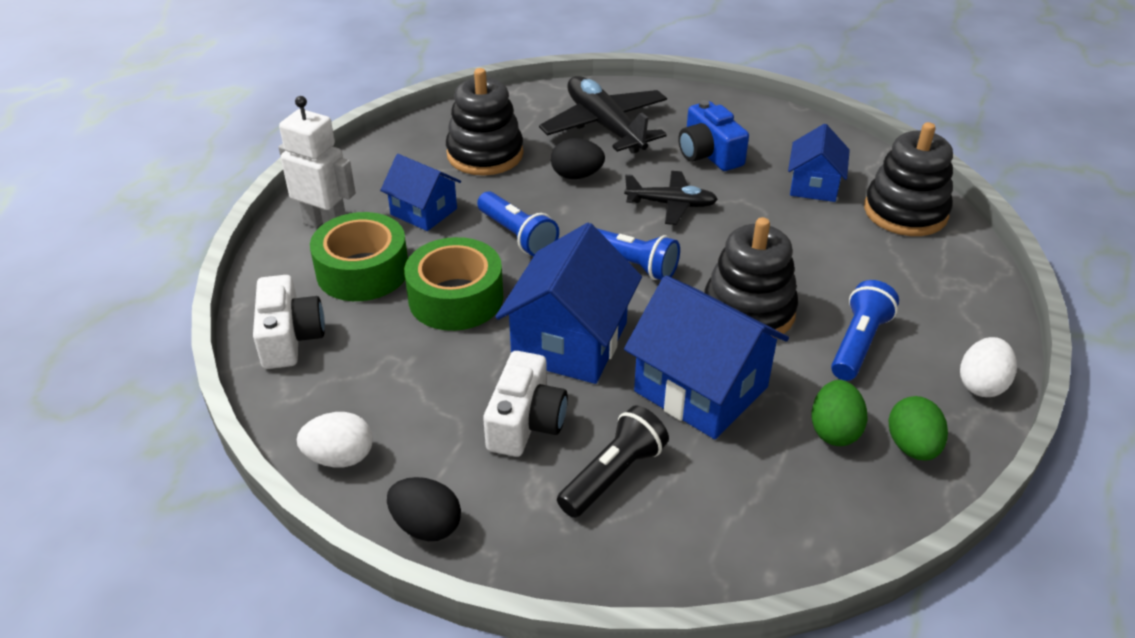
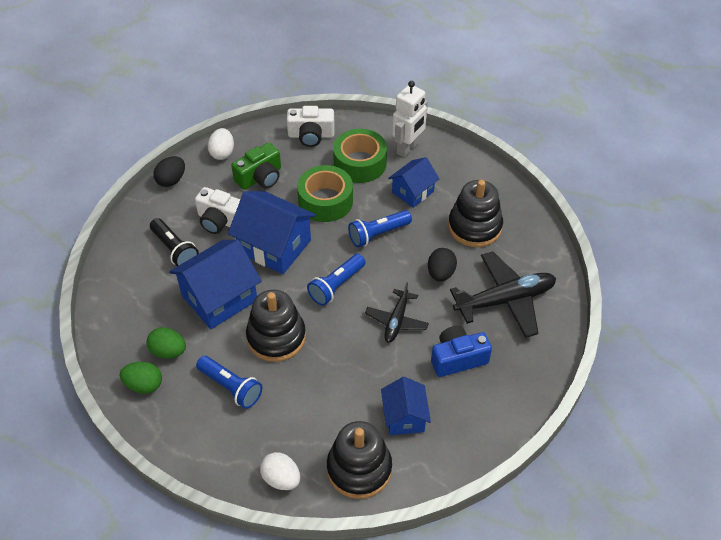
camera: 100 degrees right, 10 degrees up
(406, 388) = (260, 177): none -> green camera
(814, 185) = (404, 417): blue house -> blue house turned 60 degrees clockwise
(981, 384) = (176, 442): white egg -> white egg (281, 479)

